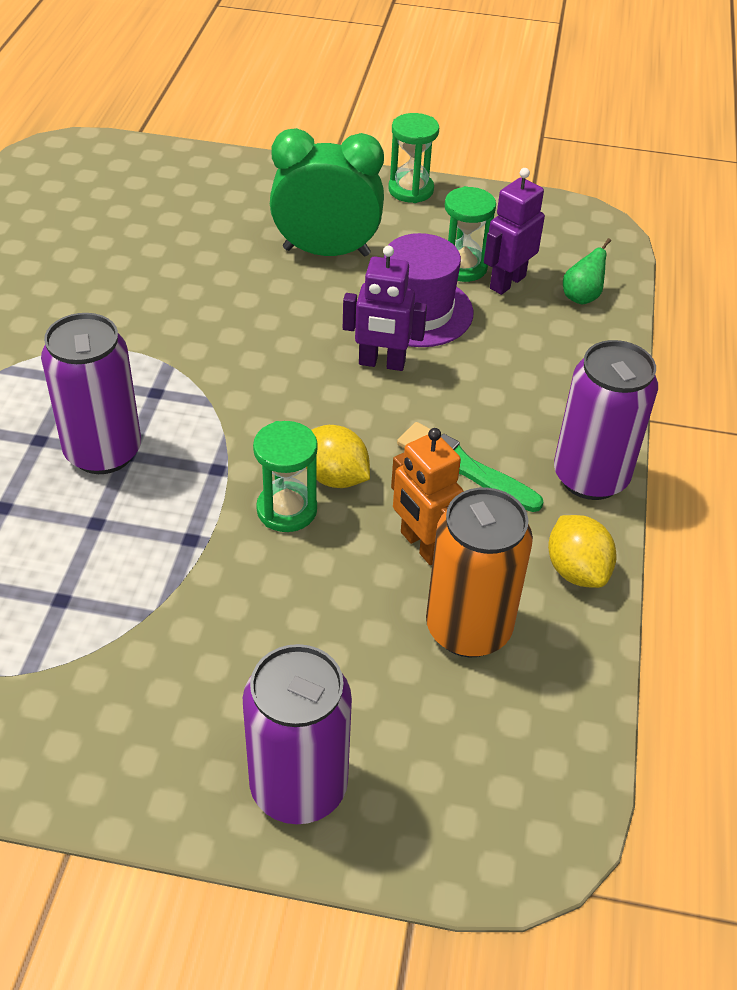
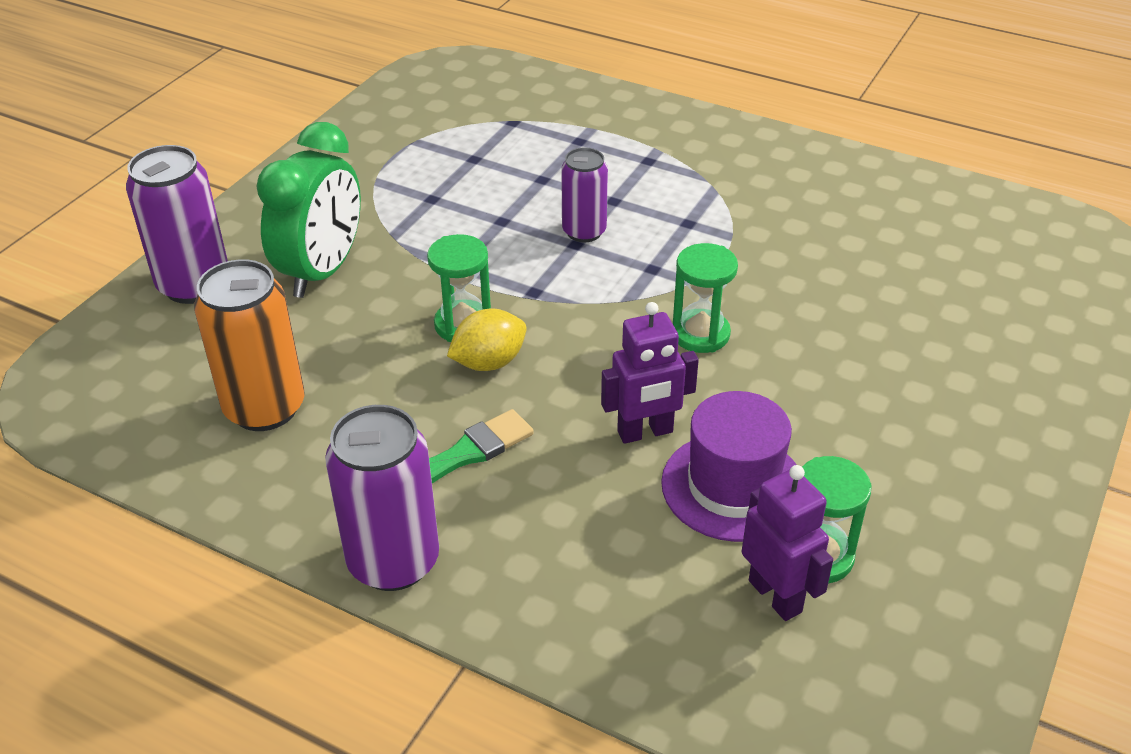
camera: 110 degrees right, 5 degrees down
(103, 452) = (584, 231): purple can -> purple can, size x0.63
(326, 252) = (871, 429): green clock -> green clock (322, 272)
(381, 363) = (645, 432): purple robot -> purple robot turned 135 degrees counterclockwise
(411, 190) = (1017, 548): green hourglass -> green hourglass (700, 334)
(421, 545) = (374, 401): orange robot -> none
(576, 570) = (279, 505): yellow lemon -> none
(581, 297) = (725, 674): green pear -> none

